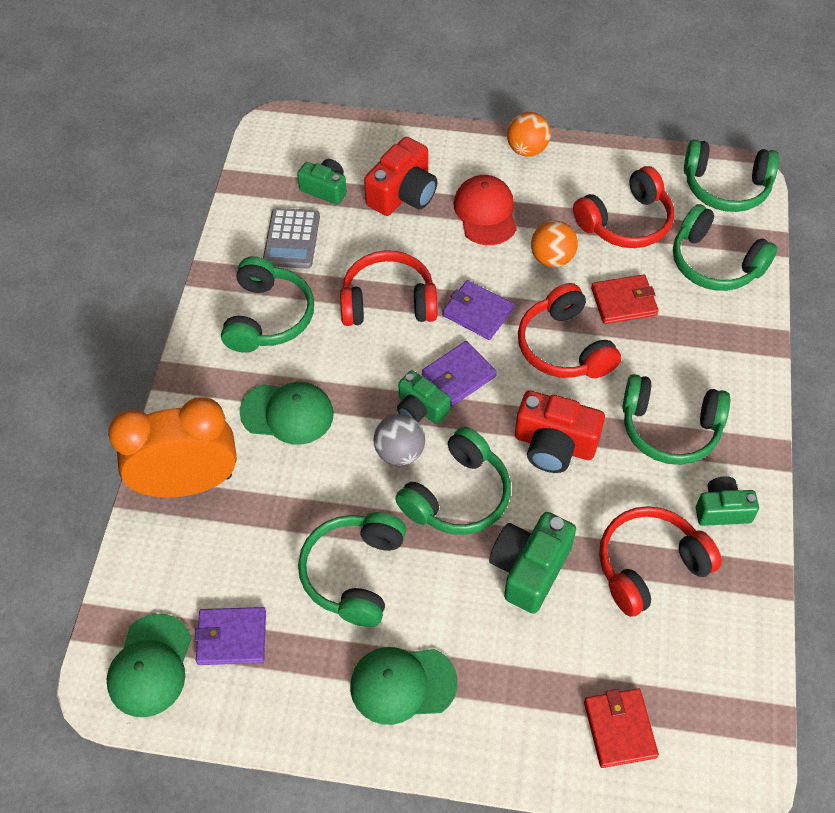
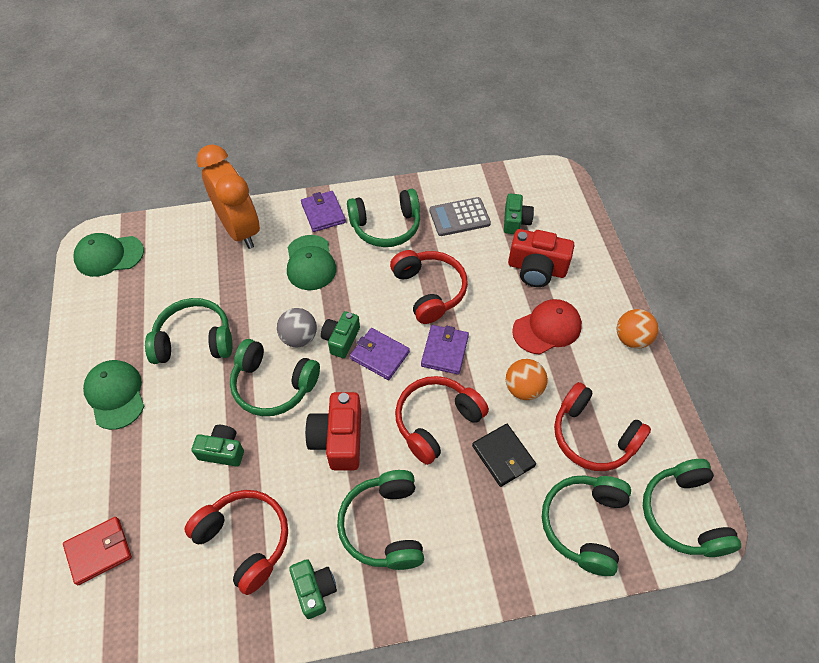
camera: 70 degrees right, 0 degrees up
(232, 638) = (134, 289): purple wallet -> purple wallet (323, 213)
(529, 569) = (222, 451): green camera -> green camera, size x0.65
(623, 301) = (503, 456): red wallet -> black wallet

